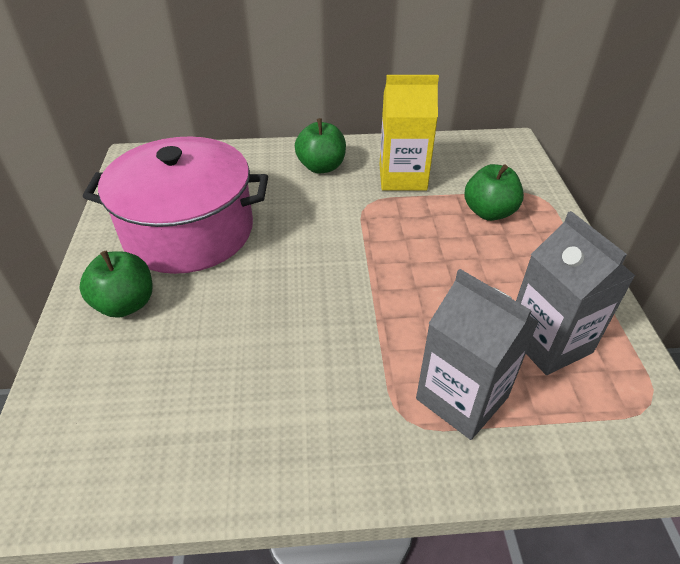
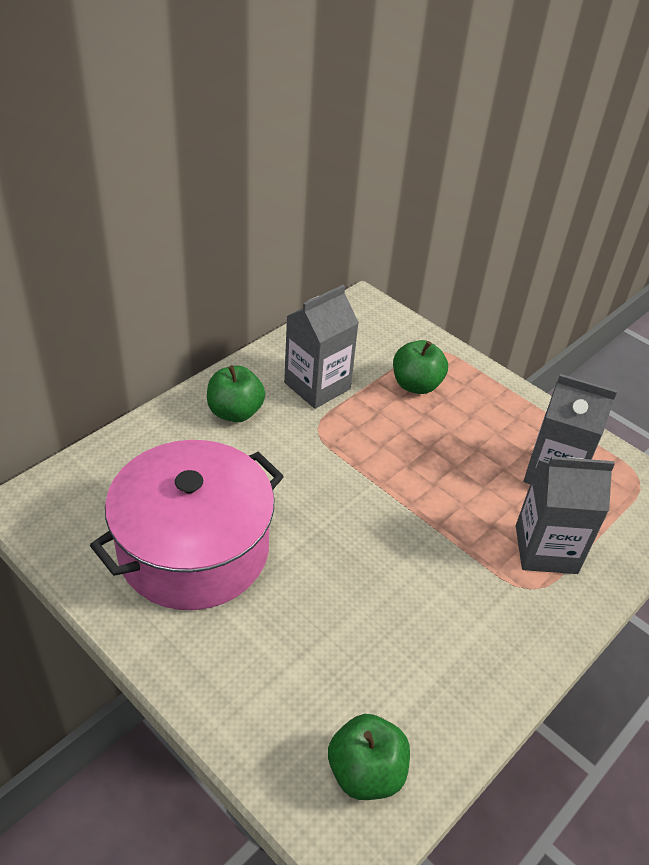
camera: 45 degrees left, 0 degrees up
(126, 304) = (229, 652): green apple -> green apple (366, 772)
(402, 177) = (317, 386): yellow carton -> grey carton

